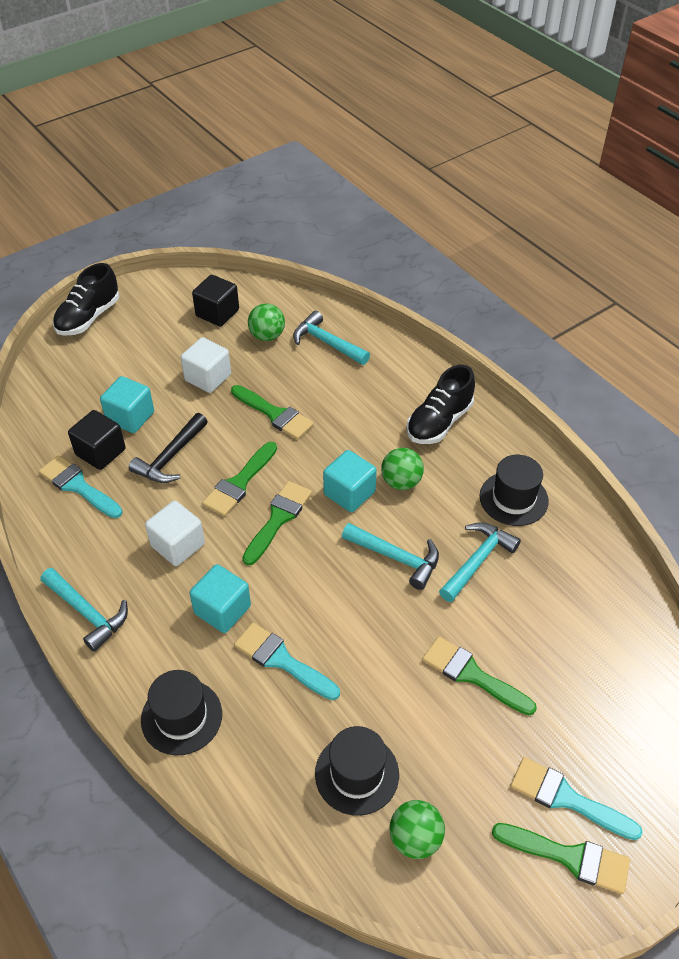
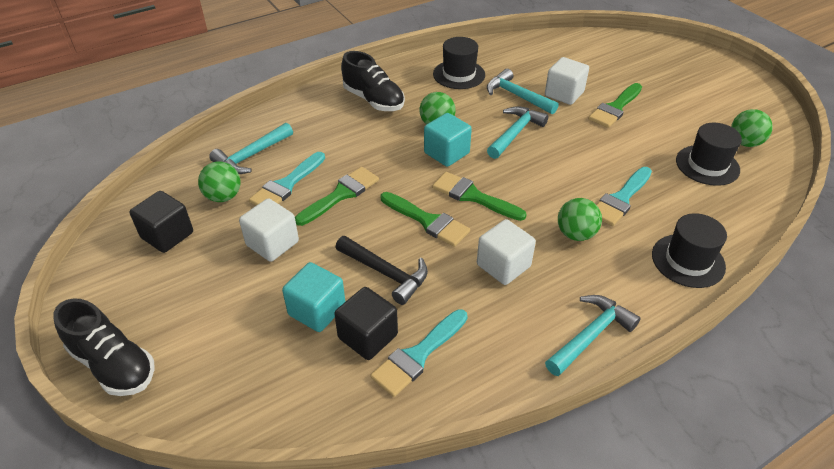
camera: 85 degrees left, 5 degrees down
(222, 610) = (575, 234): turquoise cube -> green ball
(494, 614) = (564, 94): none -> white cube
(566, 798) = (695, 82): turquoise brush -> turquoise brush (286, 185)
(569, 857) = (732, 86): green brush -> none

